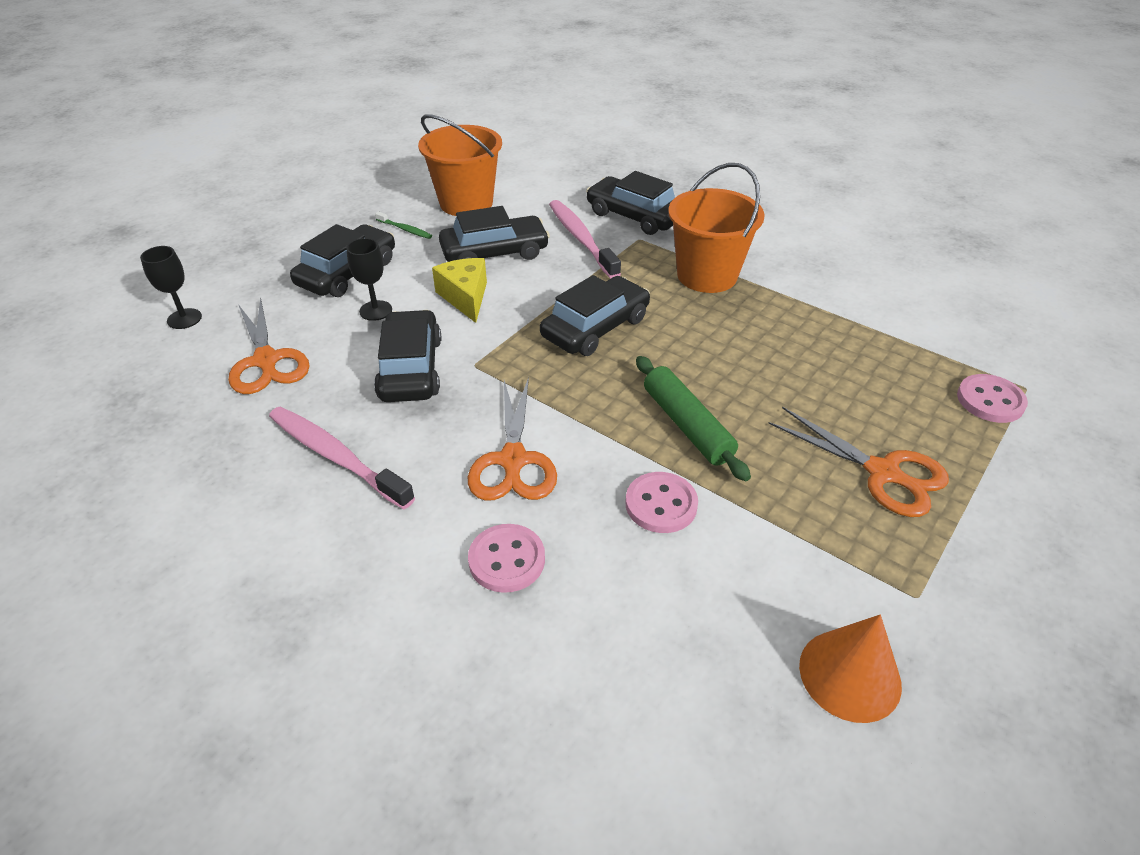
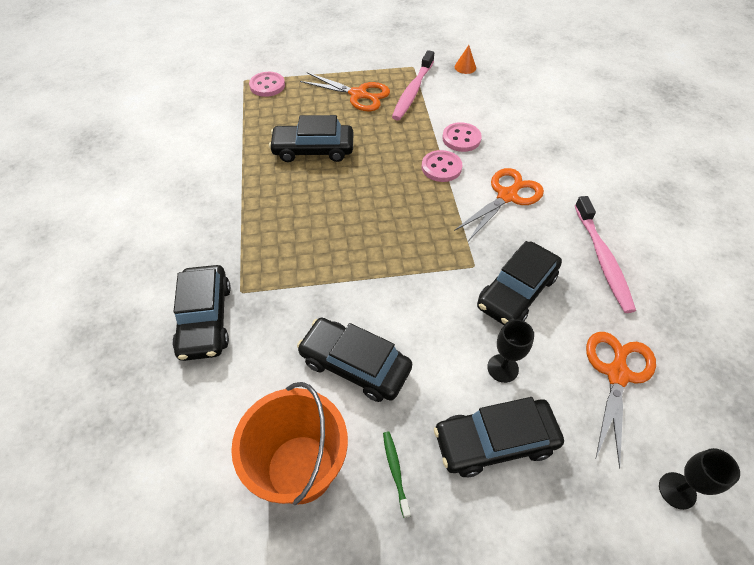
camera: 135 degrees left, 10 degrees up
(465, 297) = (425, 330): yellow cheese -> none
(507, 560) = (550, 160): pink button -> pink button (441, 167)
(581, 239) = (276, 326): pink toothbrush -> pink toothbrush (412, 91)
(595, 328) = (373, 239): black car -> black car (313, 150)
(687, 425) = (405, 158): green rolling pin -> none
(707, 275) = (256, 227): orange bucket -> none
(850, 675) = (465, 67): orange cone -> orange cone, size x0.56
(882, 473) = (358, 95): orange scissors -> orange scissors turned 120 degrees clockwise

